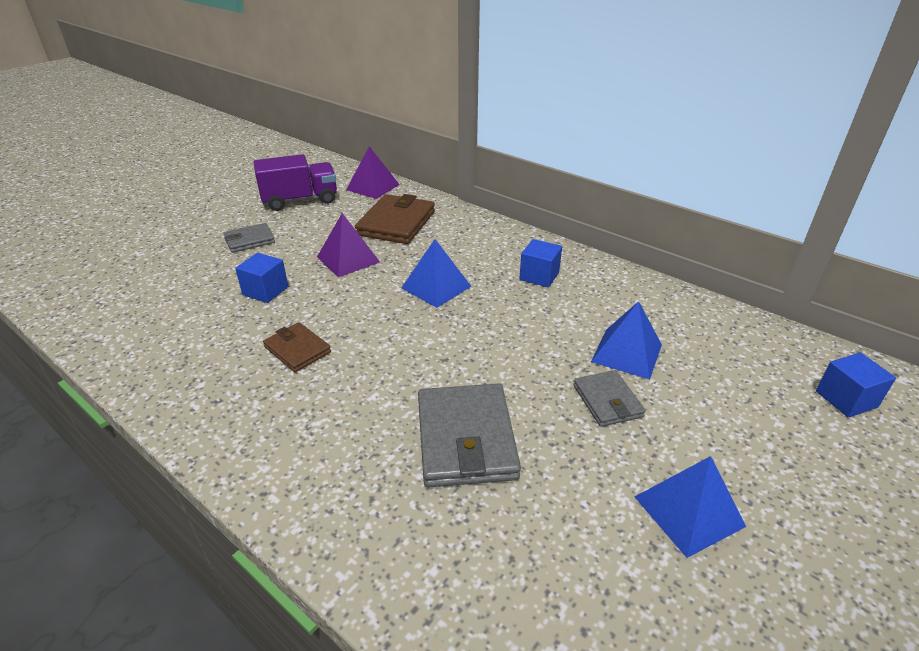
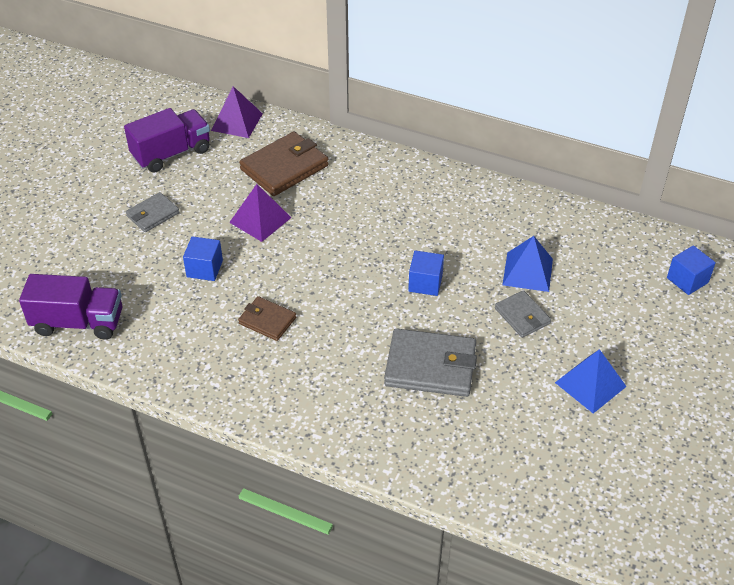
camera: 15 degrees left, 10 degrees up
(105, 316) = (78, 322): none -> purple truck
(396, 223) = (284, 167): brown wallet -> brown wallet turned 45 degrees clockwise
(436, 287) = (353, 236): blue pyramid -> none
(465, 438) = (430, 366): grey wallet -> grey wallet turned 60 degrees counterclockwise
(539, 276) = (438, 207): blue cube -> blue cube (425, 283)

